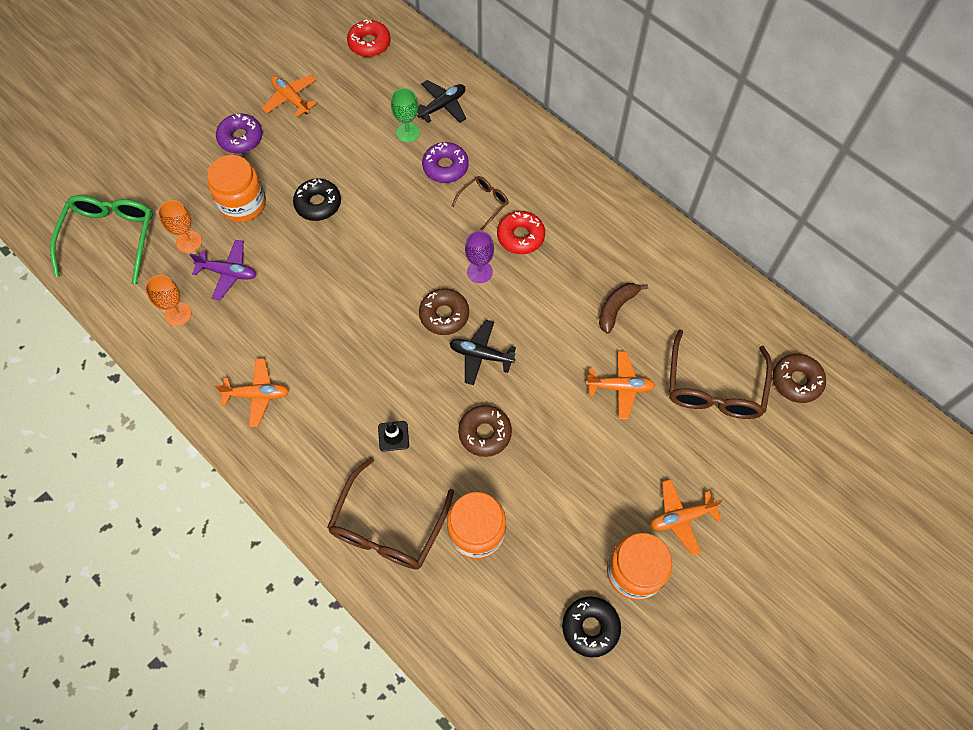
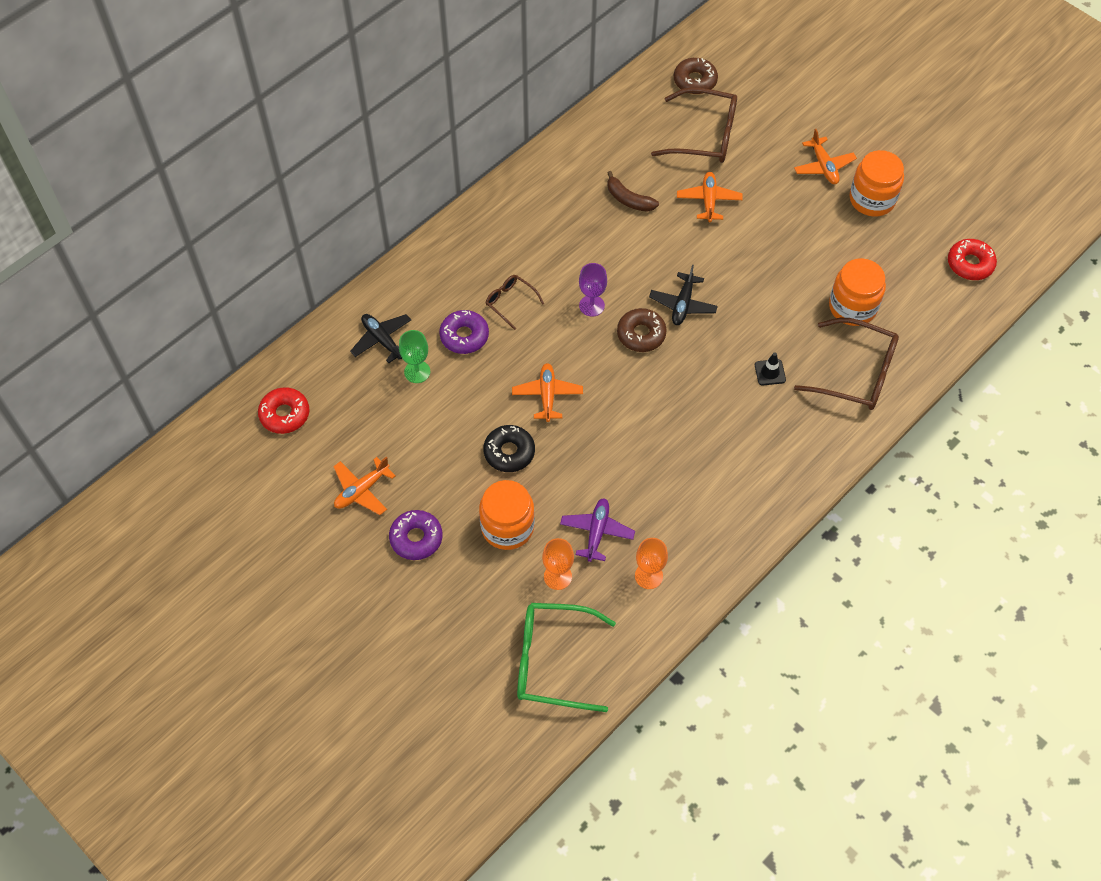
camera: 90 degrees left, 5 degrees down
(257, 395) = (736, 490): orange plane -> orange plane (547, 395)
(485, 433) = (761, 301): brown donut -> none
(520, 236) = (551, 272): red donut -> red donut (970, 264)
(590, 627) = (921, 230): black donut -> none

